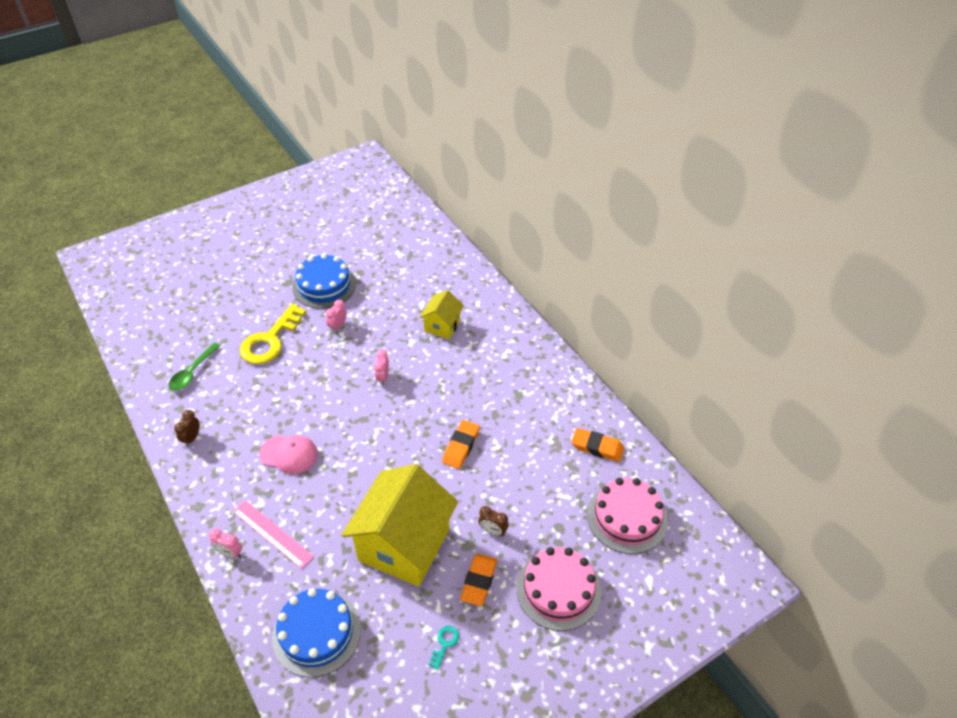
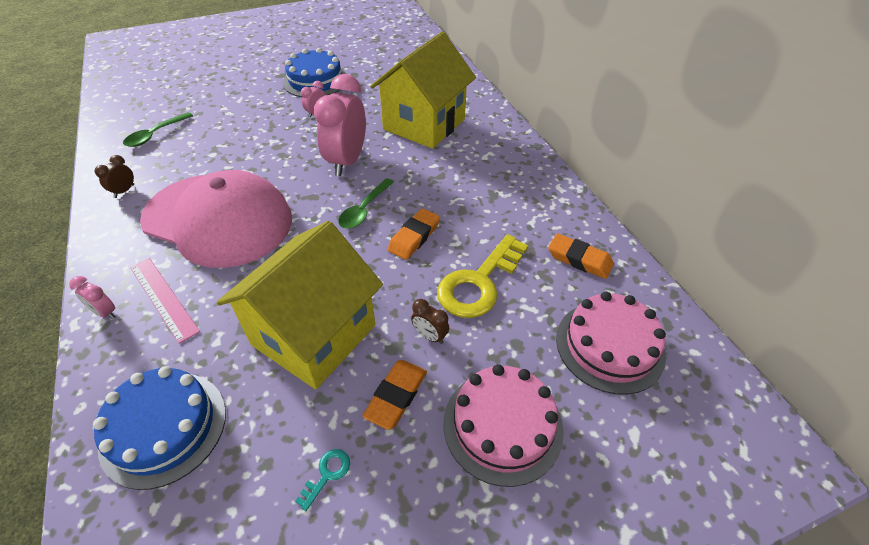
camera: 10 degrees right, 0 degrees up
(270, 340) = (244, 117): yellow key -> yellow key (479, 283)
(289, 454) = (218, 219): pink cap -> pink cap, size x2.29
(383, 377) = (347, 161): pink clock -> pink clock, size x2.34
(412, 426) = (364, 210): none -> green spoon
(442, 326) = (424, 124): yellow house -> yellow house, size x2.02

